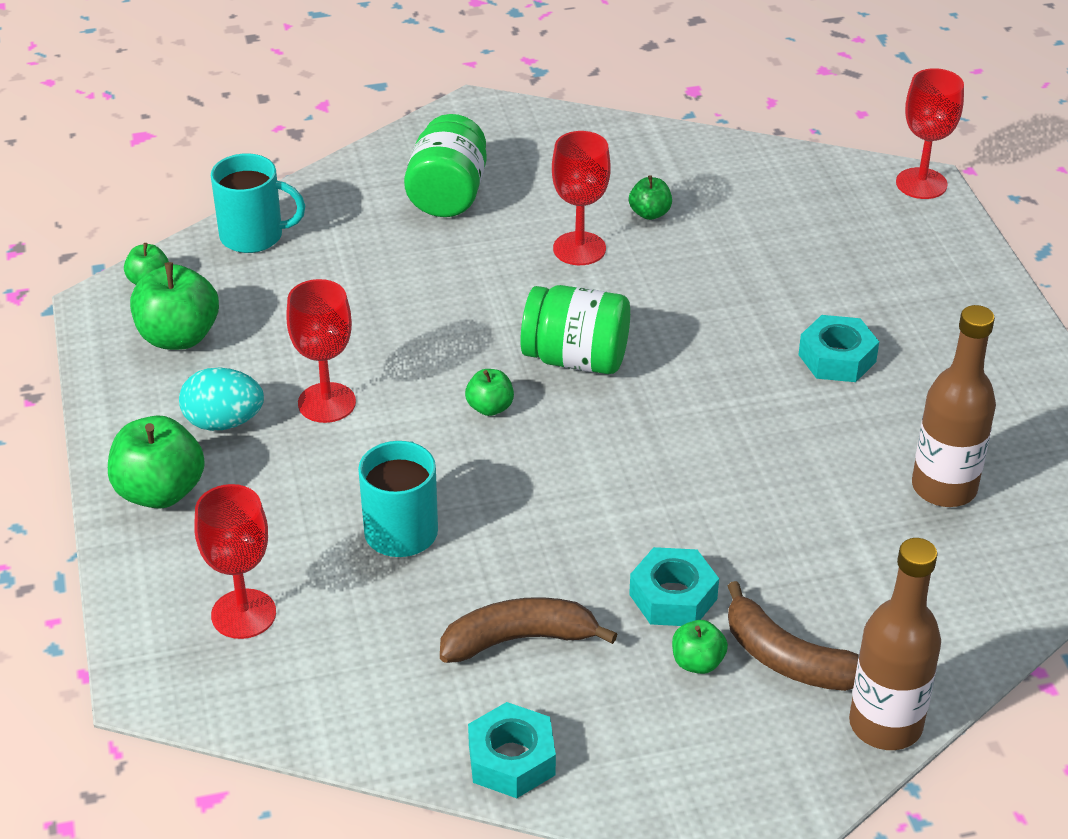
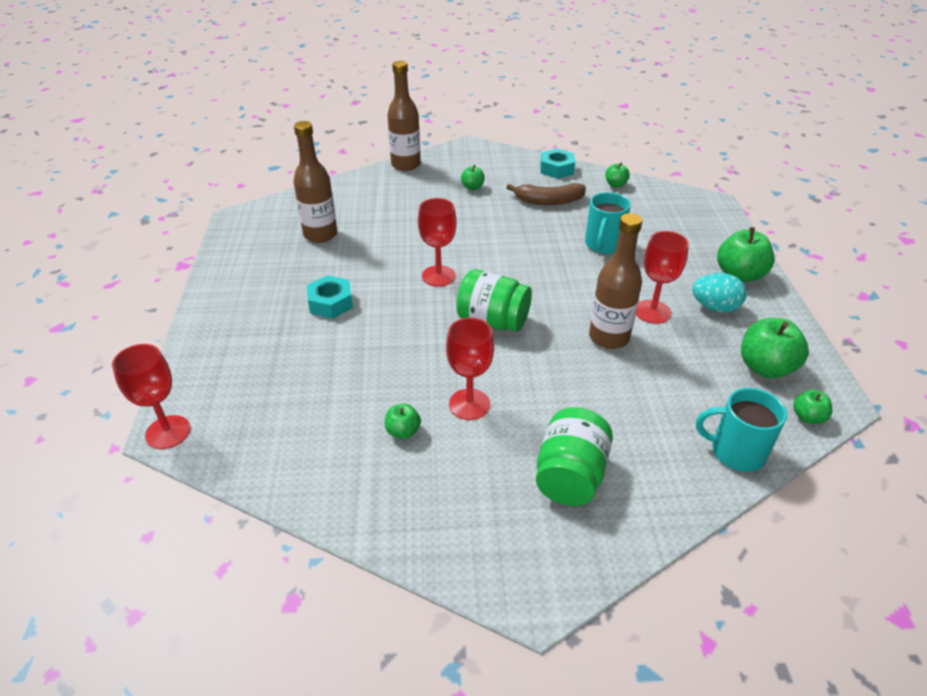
camera: 170 degrees left, 0 degrees up
(243, 614) = (677, 221): red goblet -> red goblet (438, 276)
(398, 354) = (609, 337): none -> brown bottle
(490, 408) = (551, 298): green apple -> green apple (615, 185)
(673, 596) = (475, 208): turquoise nut -> none
(788, 659) = (433, 185): brown banana -> none

